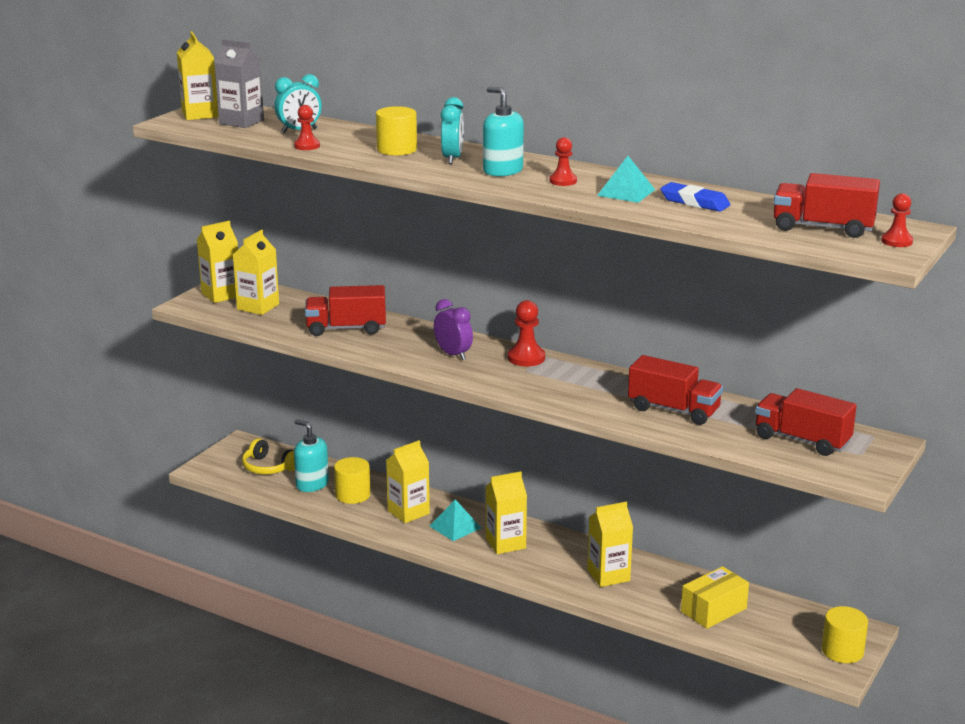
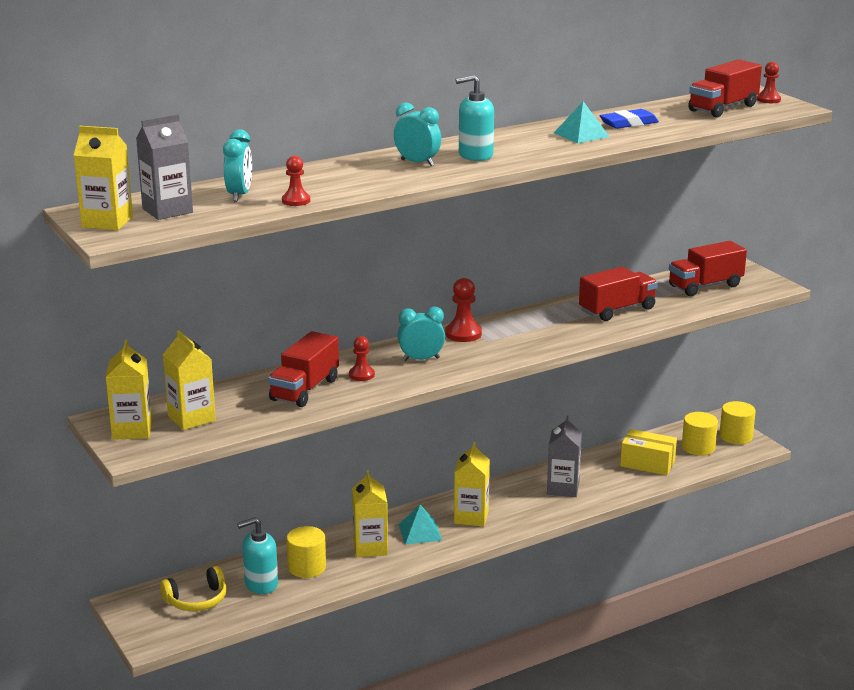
camera: 60 degrees left, 0 degrees up
(397, 149) = (360, 174): yellow cylinder -> yellow cylinder (698, 447)
(453, 354) = (421, 359): purple clock -> turquoise clock
(563, 181) = (528, 144): red pawn -> red pawn (361, 375)
(608, 575) = (563, 488): yellow carton -> grey carton
(713, 610) = (647, 463): yellow box -> yellow box turned 60 degrees counterclockwise

